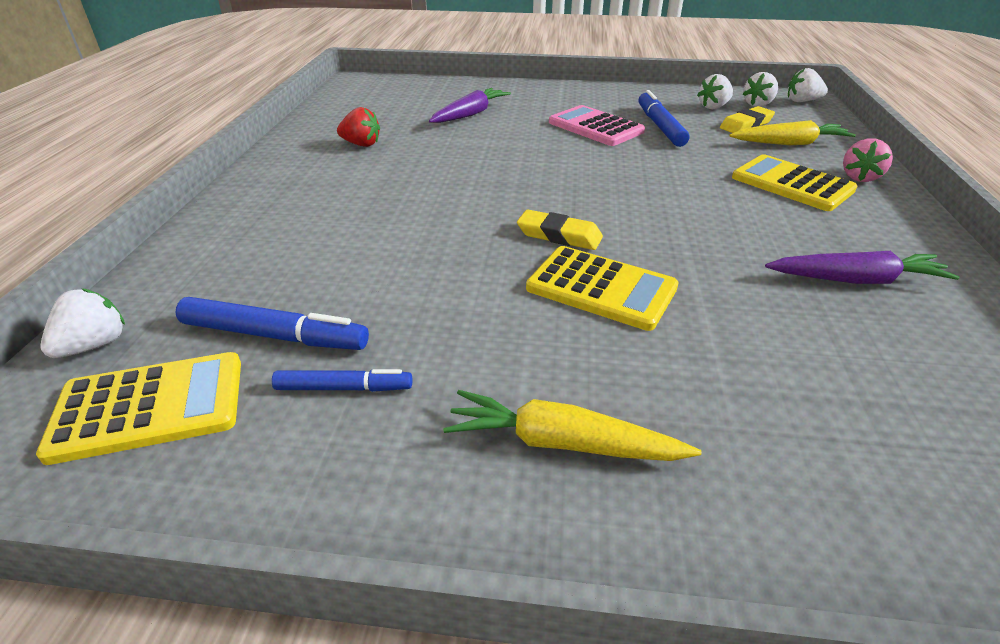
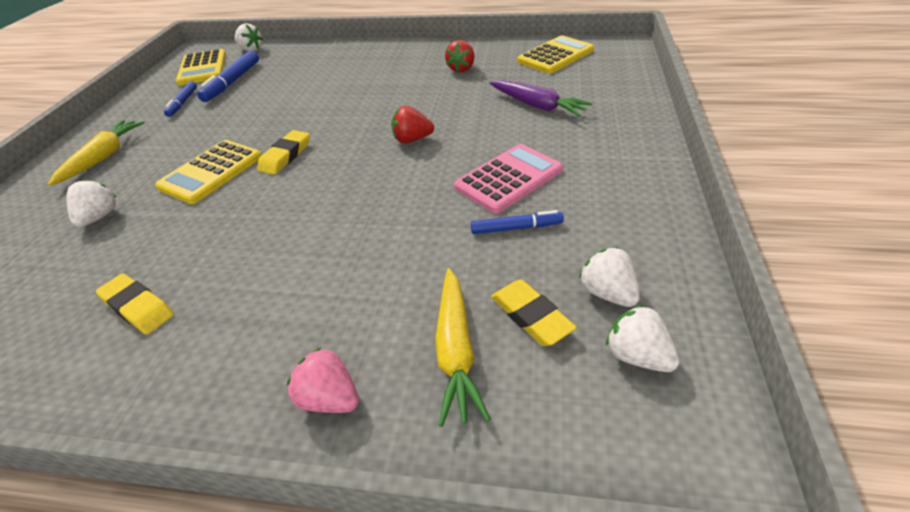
camera: 95 degrees right, 5 degrees up
(527, 165) = (412, 140): none -> red strawberry
(660, 126) = (516, 228): blue marker -> blue marker, size x0.62
(792, 184) = (329, 315): yellow calculator -> yellow calculator (555, 56)
(802, 101) = (682, 439): white strawberry -> white strawberry (99, 217)
(856, 280) = (138, 307): purple carrot -> yellow eraser

